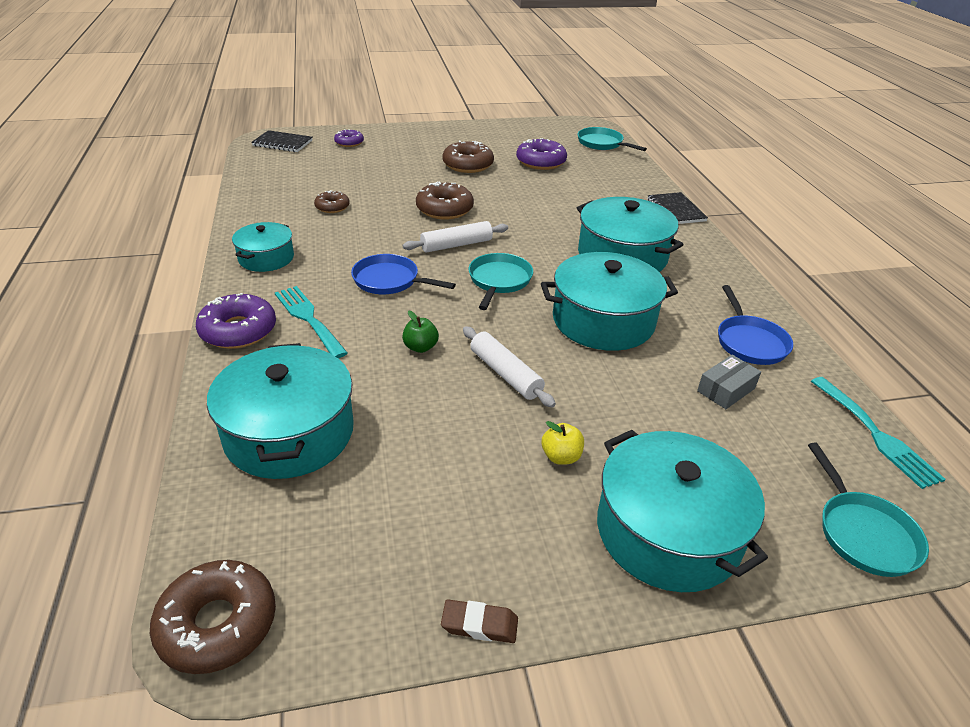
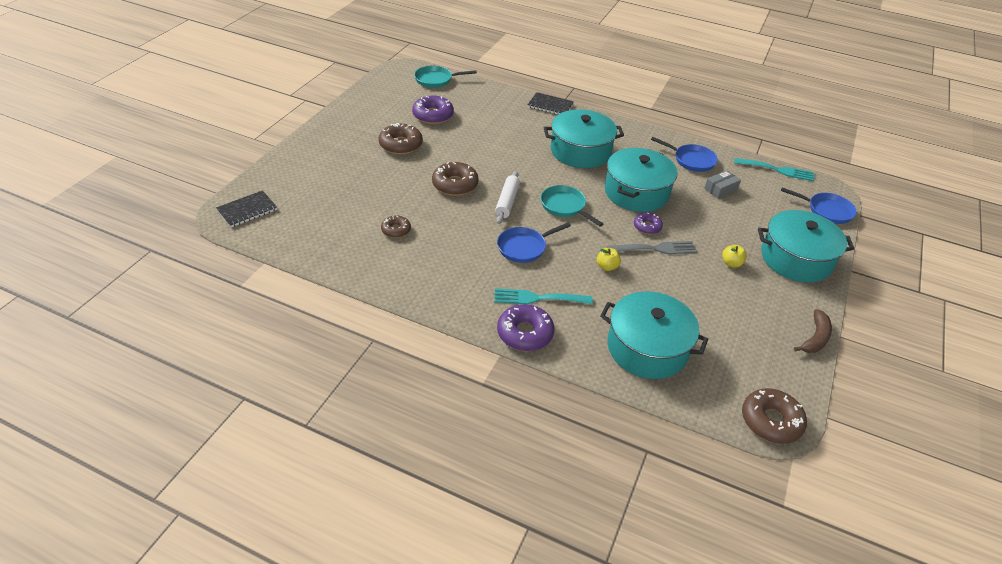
camera: 55 degrees left, 5 degrees up
(266, 258) = (440, 289): turquoise pot -> none
(349, 143) = (292, 178): purple donut -> purple donut (647, 227)
(420, 347) = (607, 267): green apple -> yellow apple
(479, 624) = (815, 338): brown eraser -> brown banana
(505, 374) = (655, 248): white rolling pin -> grey fork
(726, 390) = (720, 189): grey box -> grey box turned 60 degrees clockwise
(863, 533) = (826, 210): turquoise pan -> blue pan

